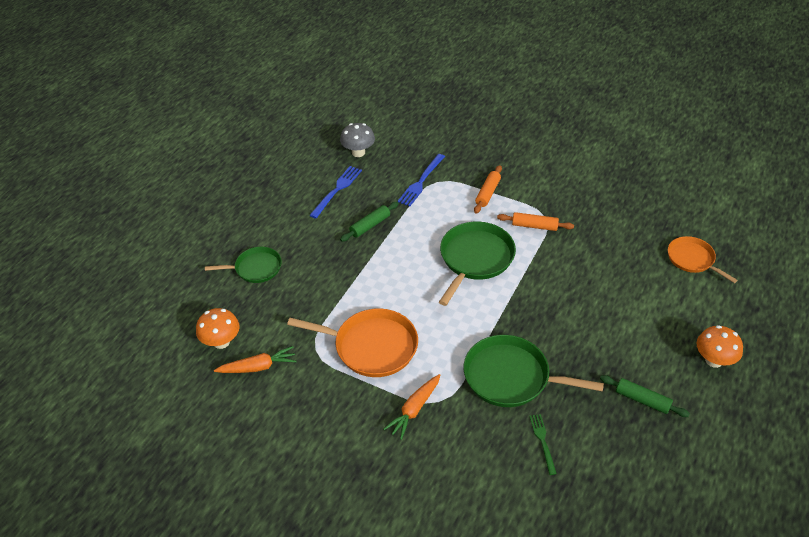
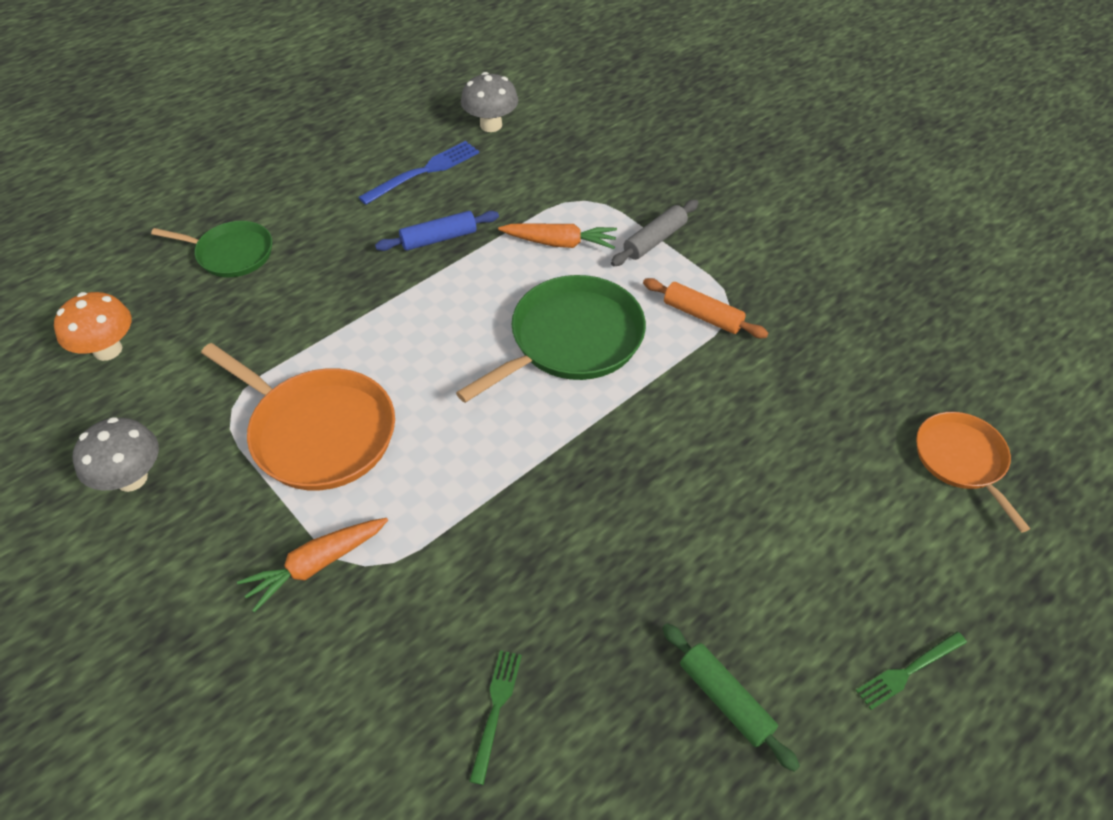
camera: 20 degrees right, 5 degrees up
(258, 367) = (131, 407): orange carrot -> orange carrot (560, 243)
(286, 402) = (131, 478): none -> grey mushroom
(370, 226) = (439, 239): green rolling pin -> blue rolling pin
(421, 182) = (558, 193): blue fork -> none
(487, 193) = (654, 240): orange rolling pin -> grey rolling pin
(511, 377) = (511, 566): green pan -> none
(713, 360) = (908, 671): orange mushroom -> green fork

